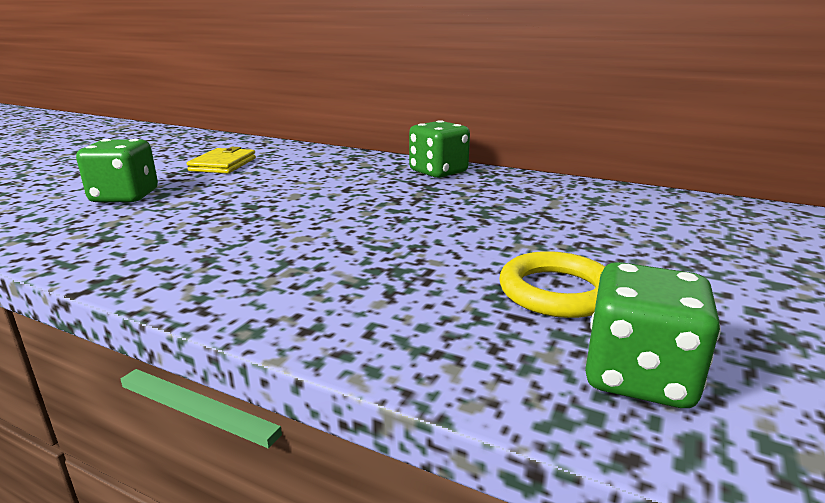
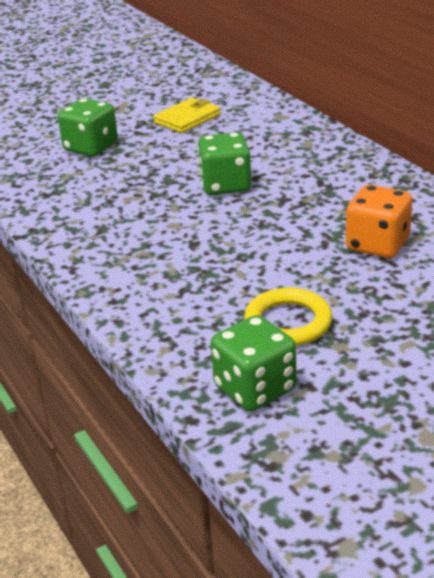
camera: 35 degrees right, 10 degrees up
(438, 172) = (360, 171): green dice -> green dice (225, 185)
(532, 212) = (377, 245): none -> orange dice

